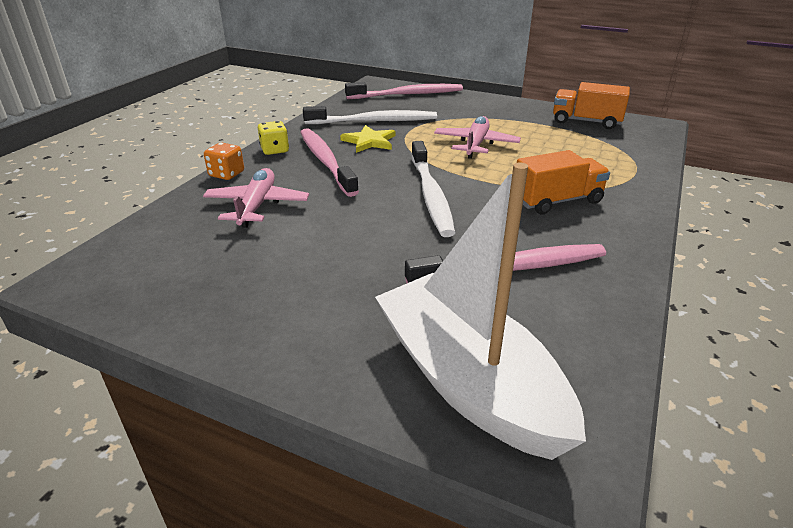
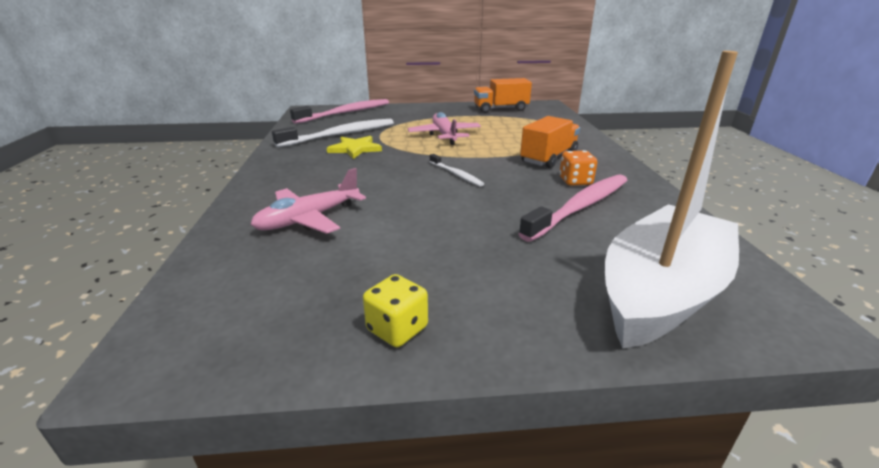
camera: 30 degrees left, 5 degrees down
(226, 174) = (241, 201): orange dice -> orange dice (575, 181)
(257, 206) = (309, 219): pink plane -> pink plane turned 105 degrees counterclockwise
(275, 150) = (270, 172): yellow dice -> yellow dice (397, 329)
(326, 162) = (334, 170): pink toothbrush -> none
(431, 195) = (456, 174): white toothbrush -> white toothbrush, size x0.51
(468, 381) = (660, 292): white boat -> white boat turned 105 degrees clockwise

